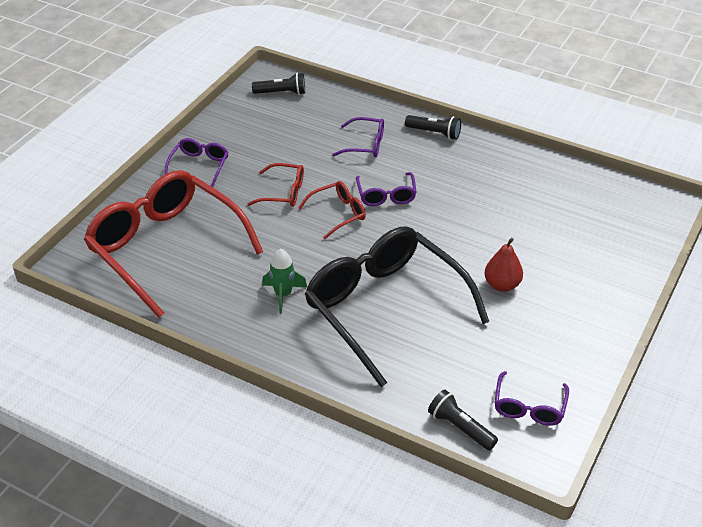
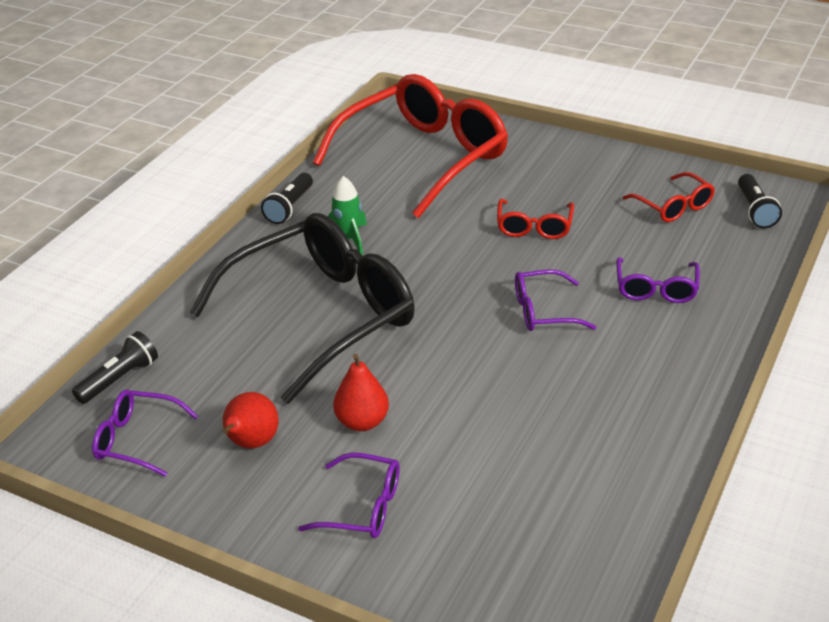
camera: 90 degrees right, 5 degrees down
(199, 166) = (574, 164): purple glasses -> purple glasses (363, 507)
(338, 213) = (498, 272): red glasses -> red glasses (673, 206)
(434, 133) = (707, 356): black flashlight -> black flashlight (290, 207)
(527, 341) = (251, 443): none -> red pear

